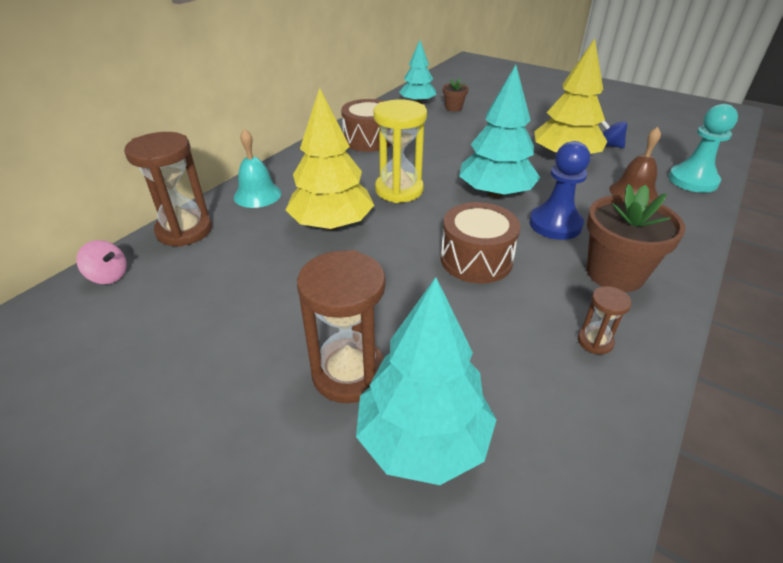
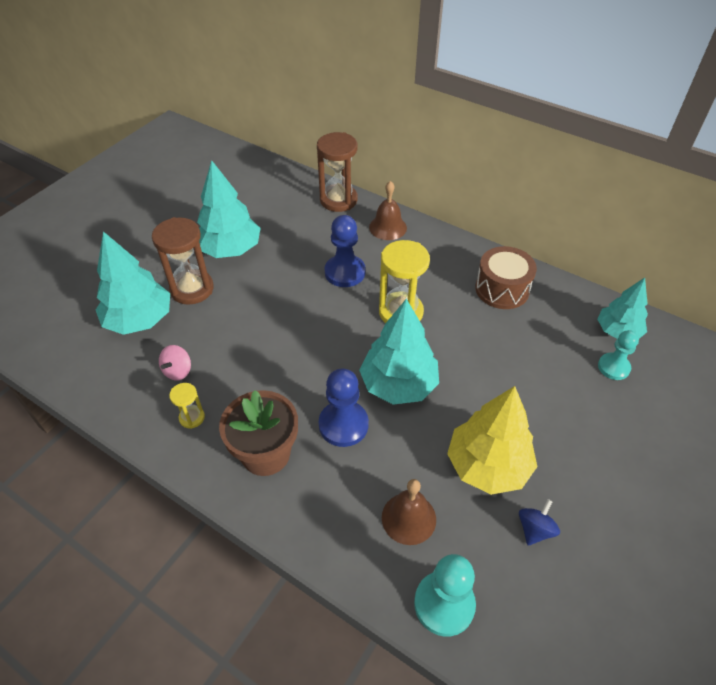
camera: 90 degrees right, 10 degrees up
(108, 276) = (291, 180): pink spinning top -> pink spinning top (178, 371)
(257, 195) = (388, 227): turquoise bell -> brown bell
(260, 334) = (230, 249): none -> turquoise tree
(332, 225) = (345, 272): yellow tree -> blue pawn
(453, 108) = (613, 367): brown flower pot -> turquoise pawn
(476, 260) = (293, 358): brown drum -> none
(595, 341) = (192, 418): brown hourglass -> yellow hourglass

